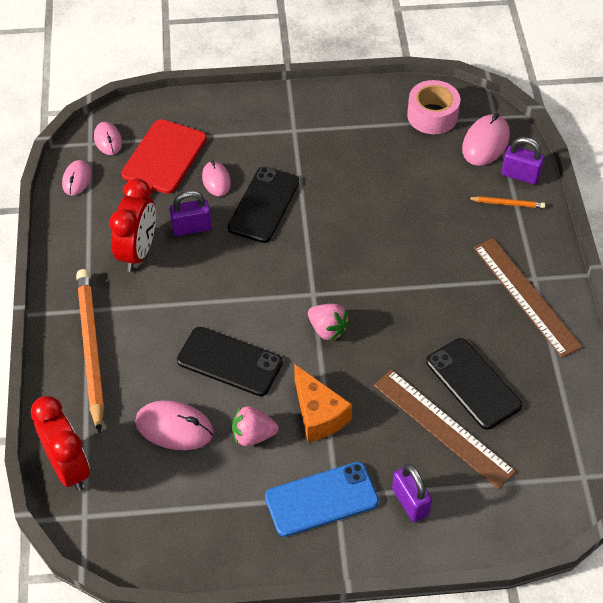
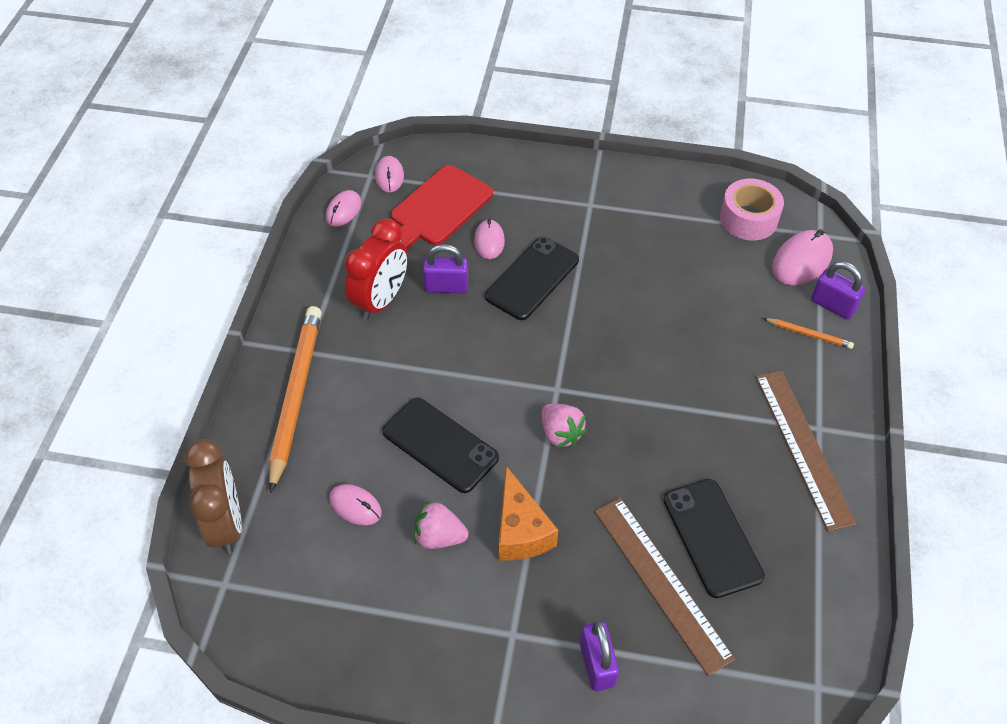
camera: 15 degrees right, 0 degrees up
(68, 468) = (226, 523): red clock -> brown clock
(174, 427) = (355, 506): pink mouse -> pink mouse, size x0.63
(321, 499) = (493, 633): blue phone -> none

